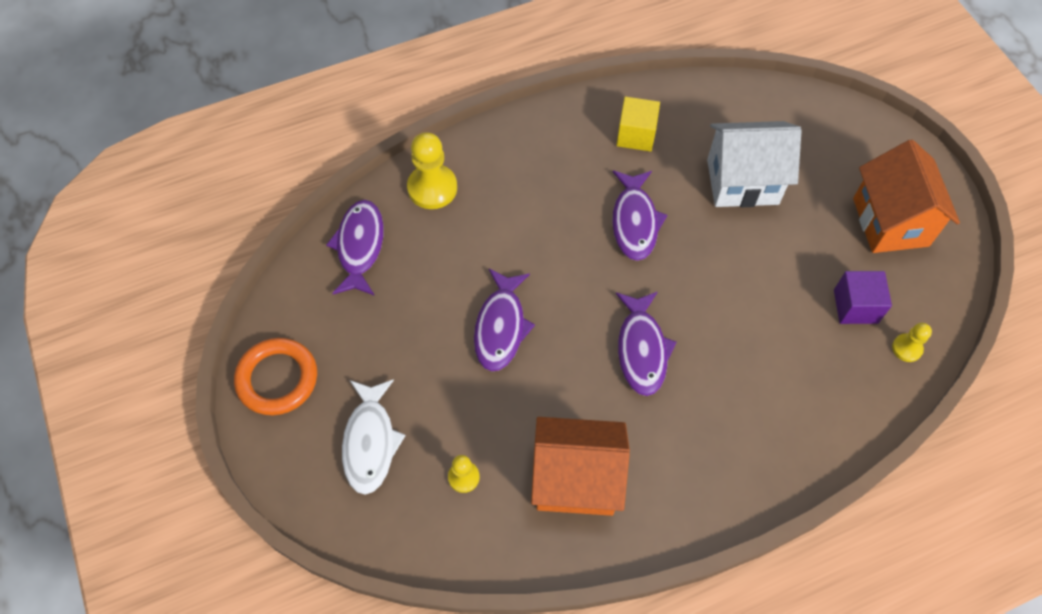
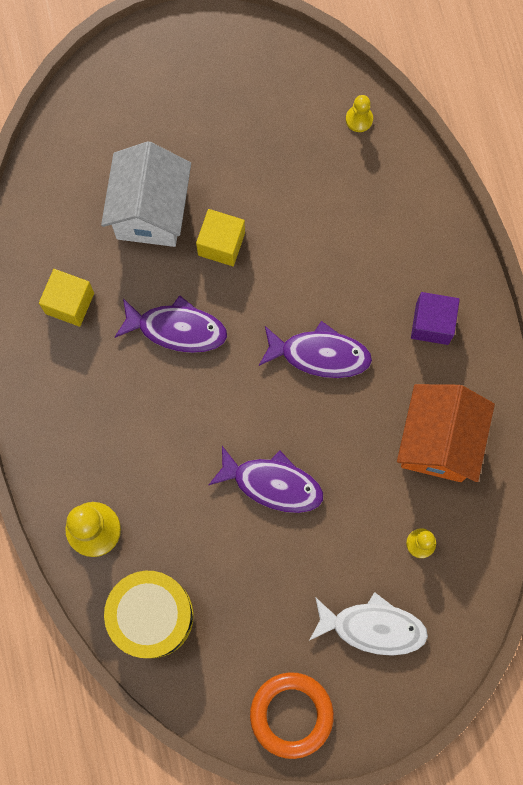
camera: 80 degrees left, 15 degrees up
(360, 246) = (152, 616): purple fish -> yellow drum
(729, 244) = (221, 244): none -> yellow cube
(855, 306) = (309, 149): purple cube -> purple cube (432, 323)
(890, 222) = (225, 88): orange house -> none

